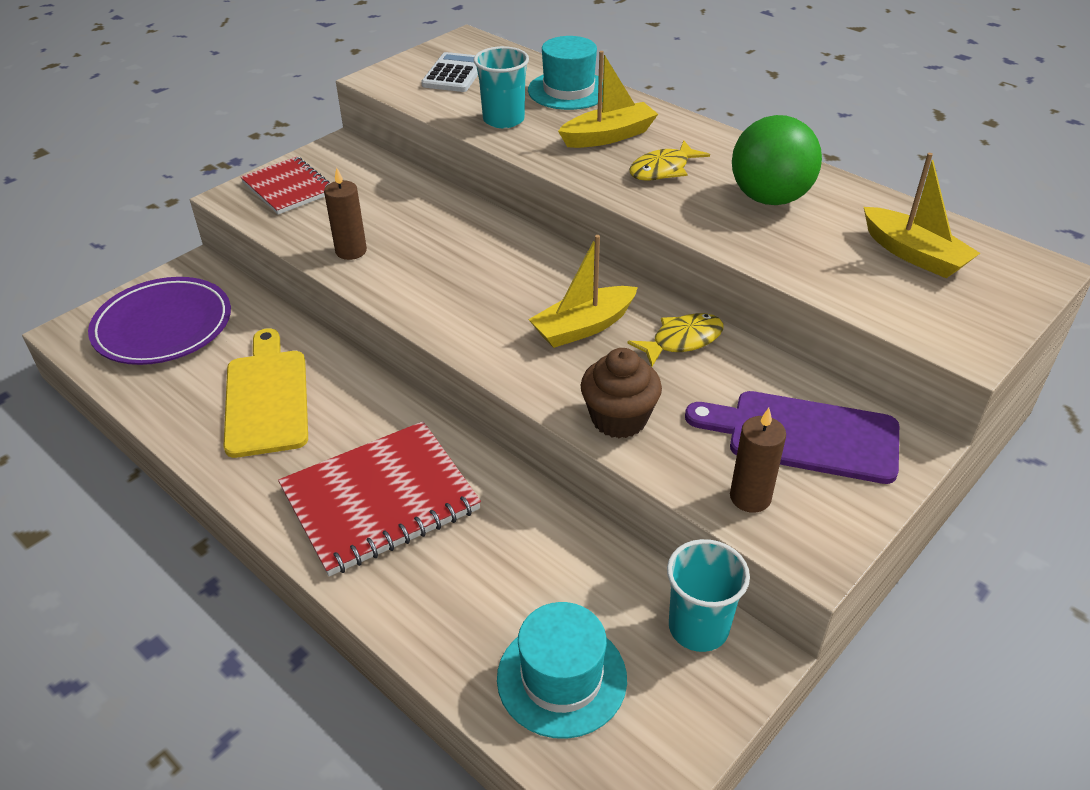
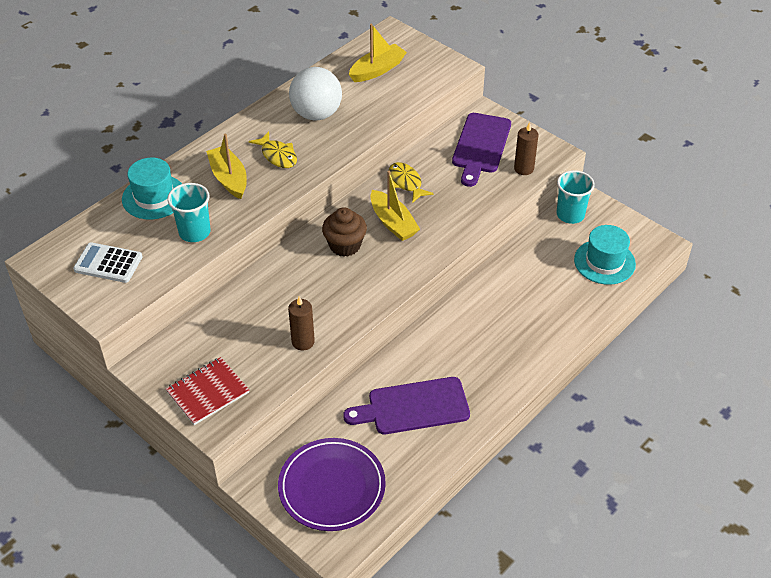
camera: 90 degrees left, 5 degrees up
(266, 397) = (413, 407): yellow cutting board -> purple cutting board
(380, 500) = (500, 338): red notebook -> none
(619, 419) = (472, 211): brown cupcake -> brown cupcake (345, 245)
(770, 198) = (316, 114): green ball -> white ball

